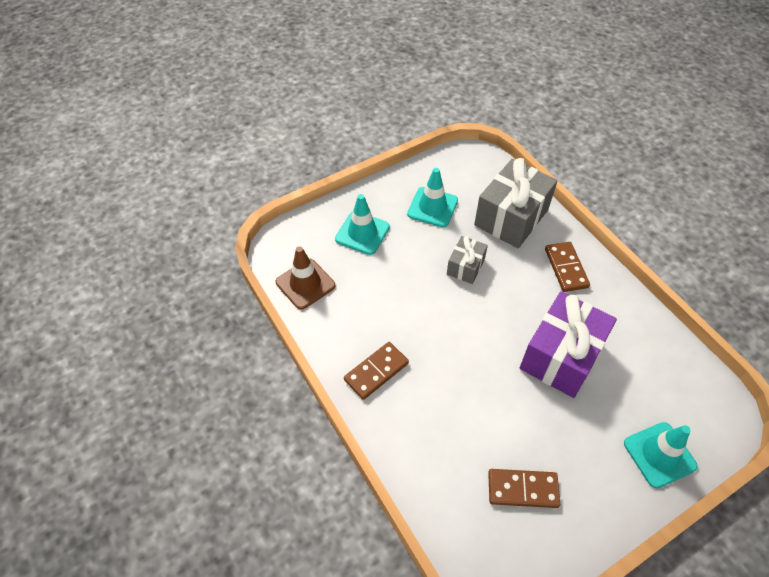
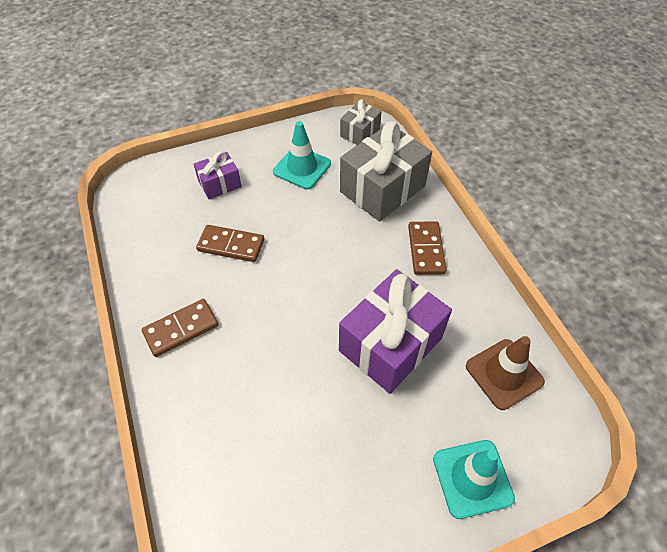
camera: 10 degrees right, 0 degrees up
(305, 284) = (142, 227): brown traffic cone -> brown traffic cone (504, 374)
(362, 233) = (219, 184): turquoise traffic cone -> purple gift
(465, 267) = (316, 233): grey gift -> grey gift (360, 132)
(522, 489) = (297, 490): brown domino -> brown domino (231, 245)

